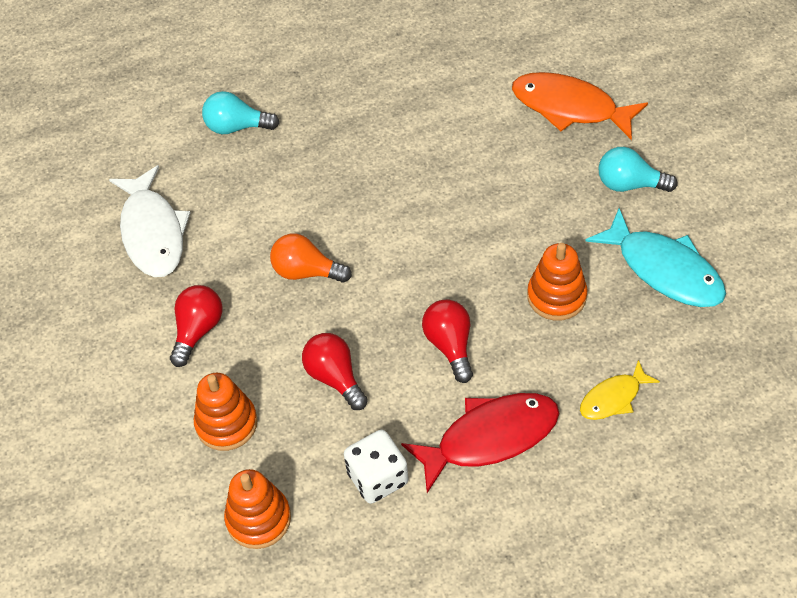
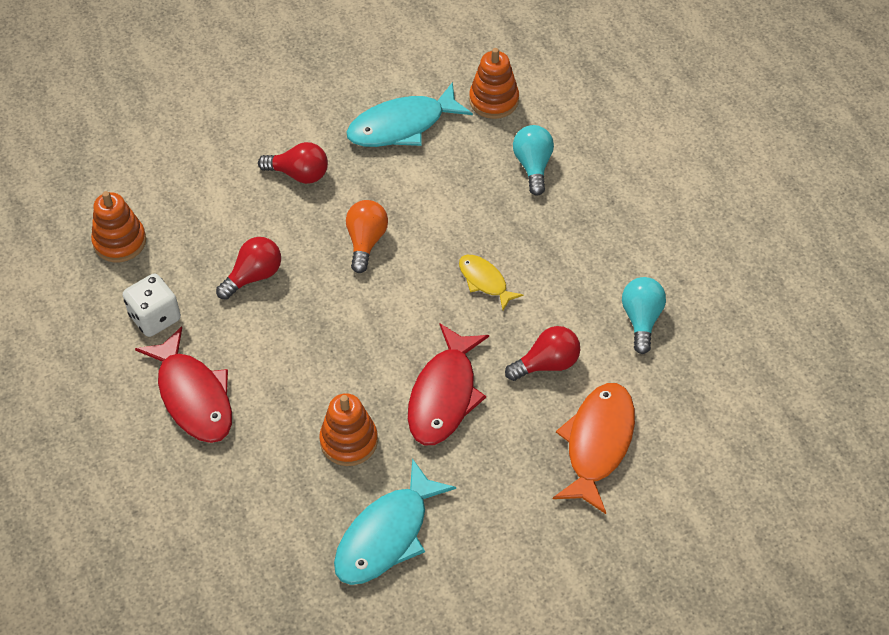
camera: 80 degrees right, 0 degrees up
(153, 232) = (402, 126): white fish -> turquoise fish
(226, 423) = (207, 208): orange stacking toy -> orange stacking toy (494, 100)
(450, 345) = (289, 358): red light bulb -> red light bulb (547, 364)
(508, 216) = (444, 395): none -> red fish
(613, 398) = (235, 492): yellow fish -> yellow fish (485, 281)
(629, 184) = (496, 502): turquoise light bulb -> turquoise light bulb (641, 320)

